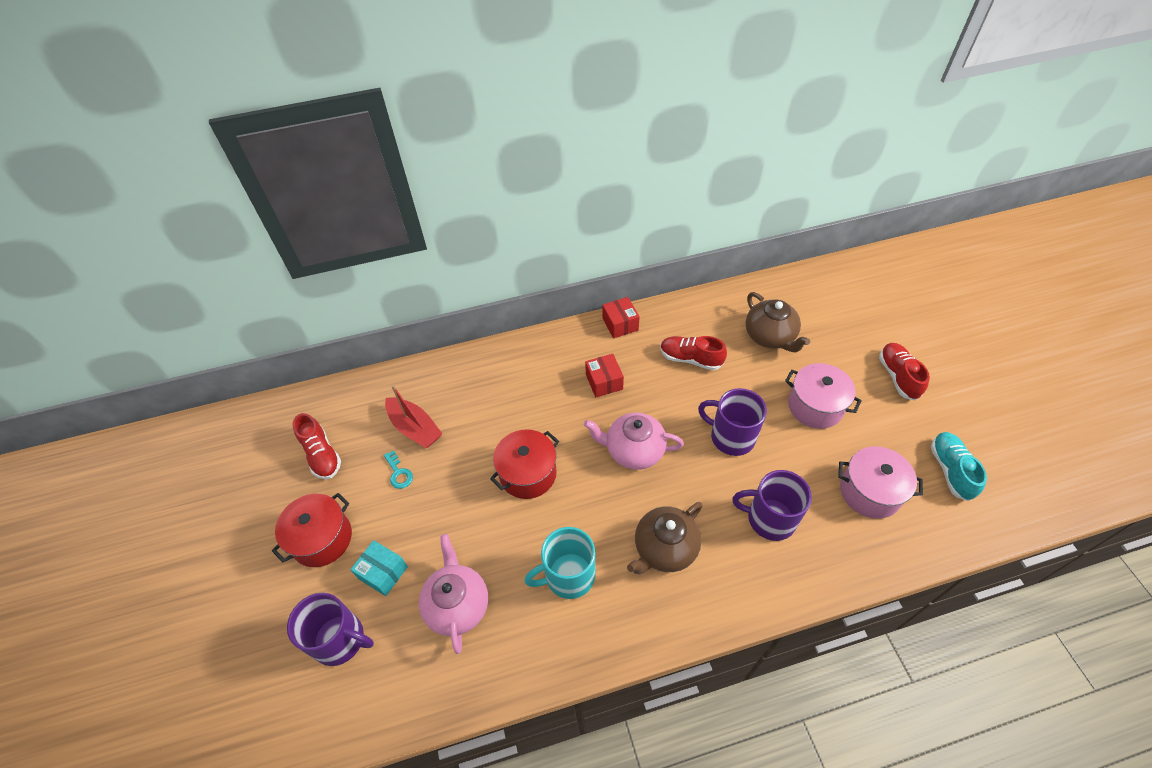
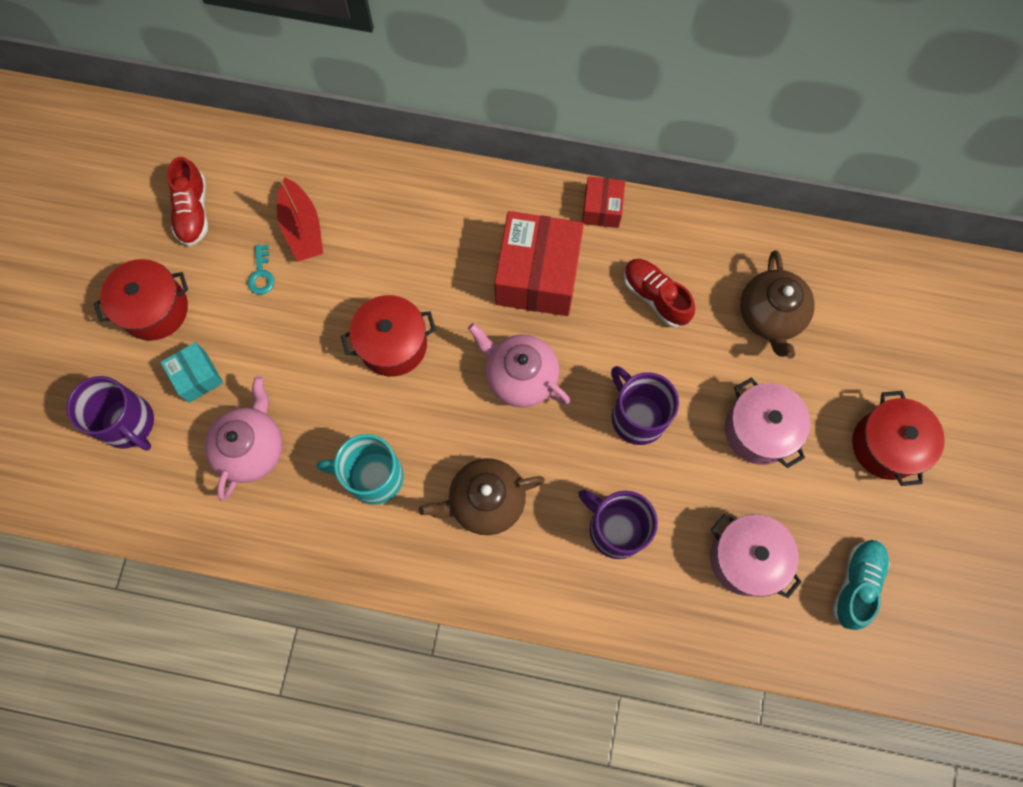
camera: 25 degrees right, 20 degrees up
(604, 382) = (537, 276): red box -> red box, size x1.96
(898, 376) = (886, 445): red shoe -> red pot

